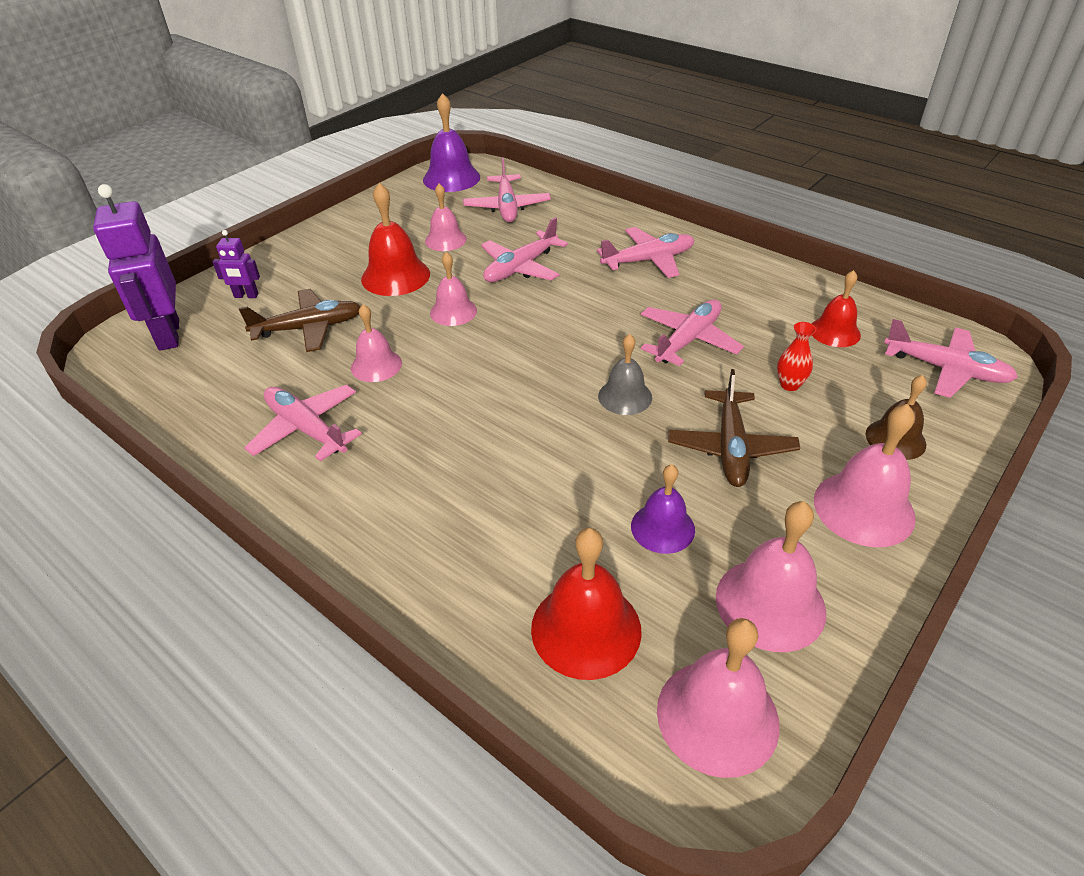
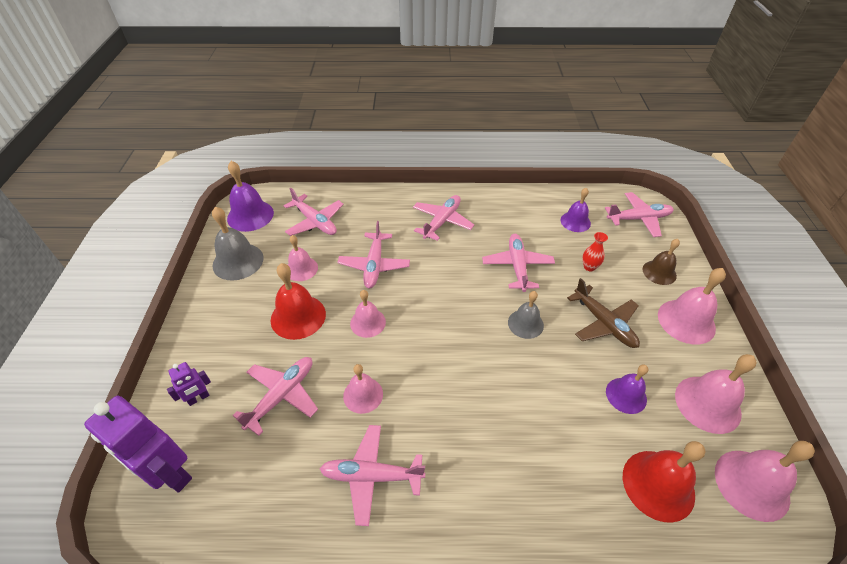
camera: 40 degrees left, 5 degrees up
(309, 328) = (282, 395): brown plane -> pink plane
(396, 210) = (238, 261): none -> grey bell
(834, 332) = (575, 221): red bell -> purple bell

